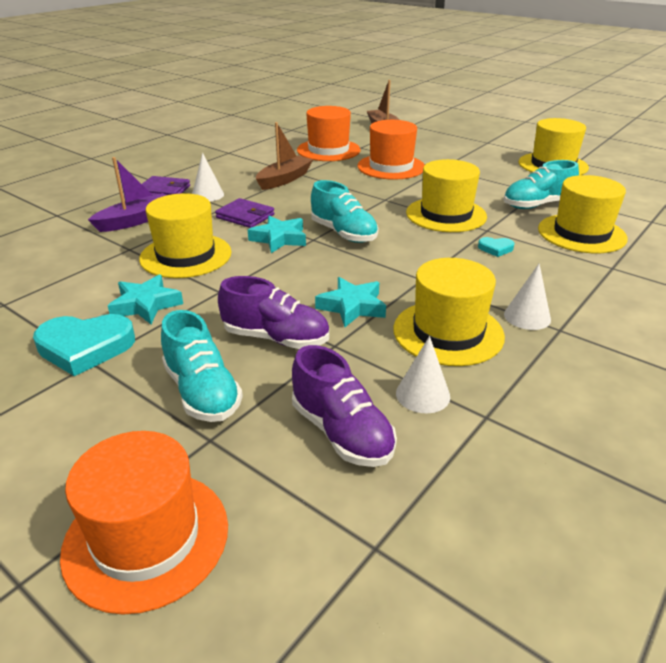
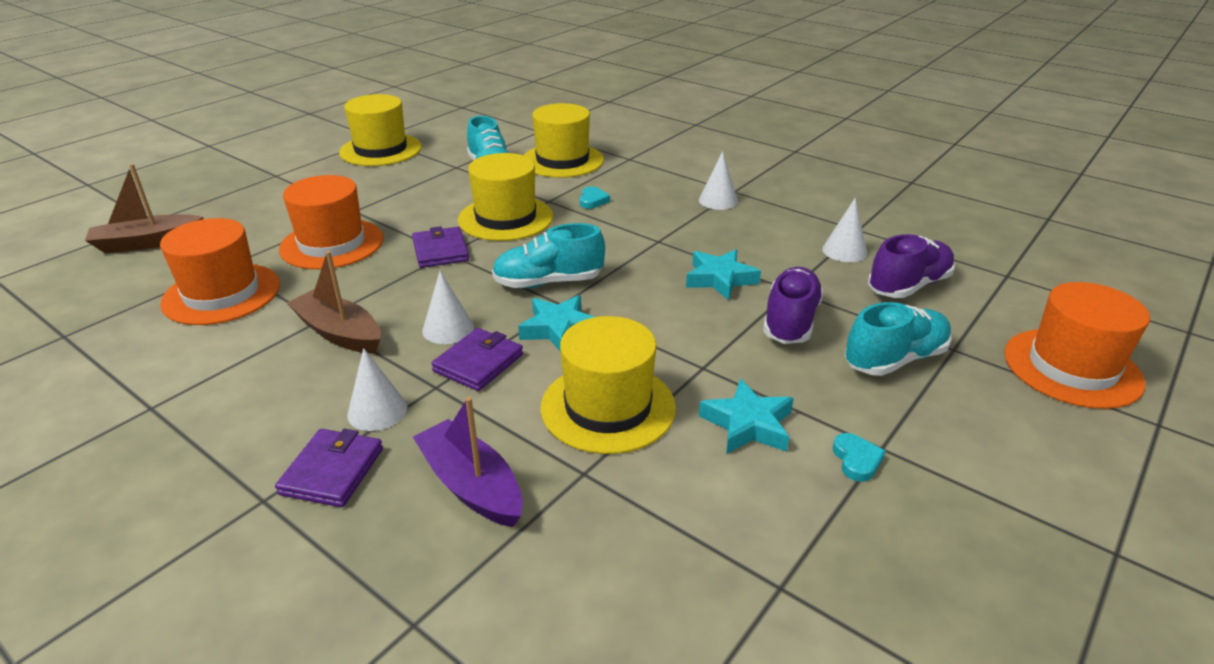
camera: 90 degrees left, 0 degrees up
(85, 347) = (856, 460): turquoise heart -> turquoise heart, size x0.48
(285, 206) = (448, 329): none -> white cone
(343, 233) = (548, 282): turquoise shoe -> turquoise shoe turned 150 degrees counterclockwise
(387, 197) = (440, 251): none -> purple wallet
(448, 332) = (752, 235): yellow hat -> none

